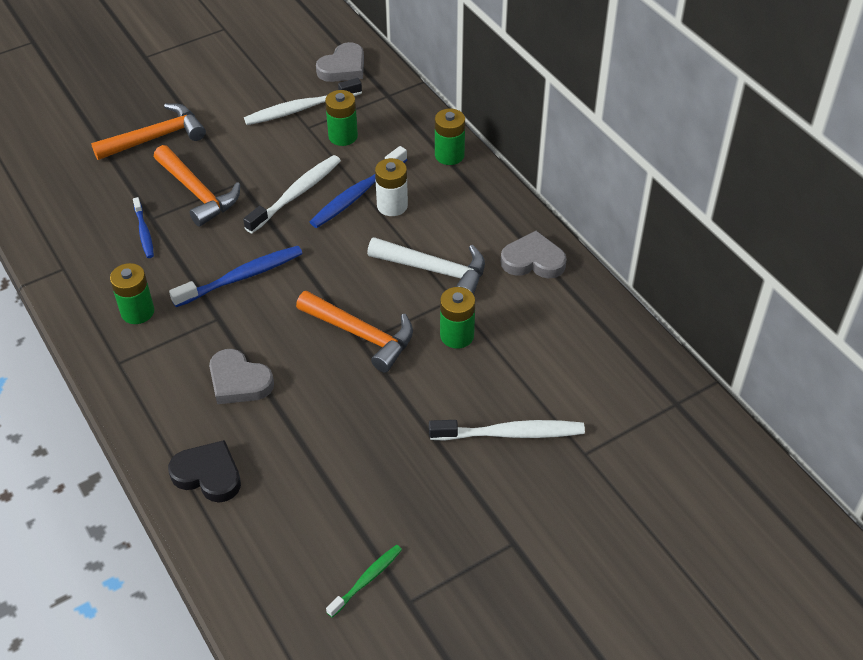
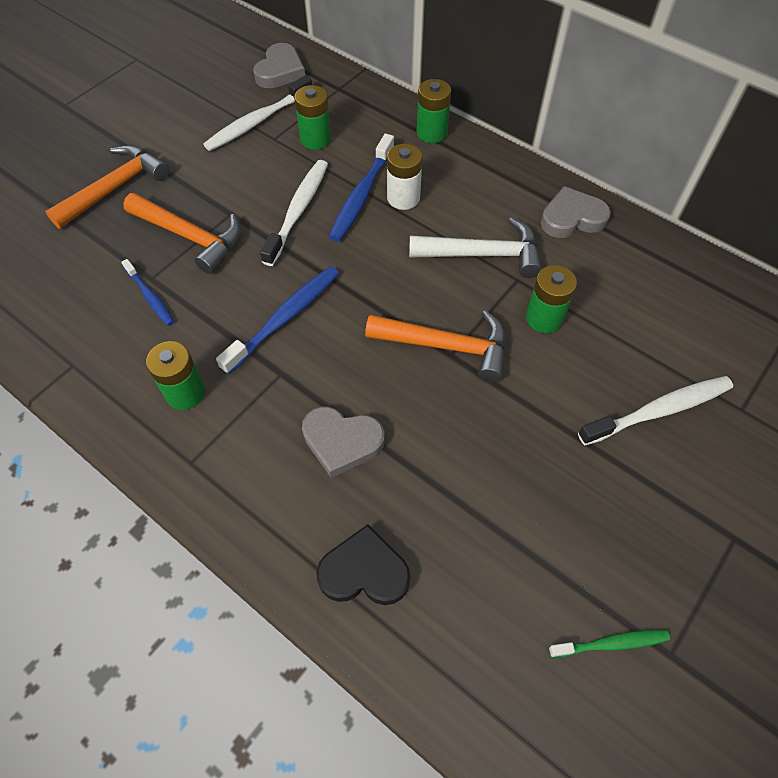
camera: 20 degrees left, 10 degrees up
(366, 580) = (611, 643): green toothbrush -> green toothbrush turned 60 degrees clockwise

